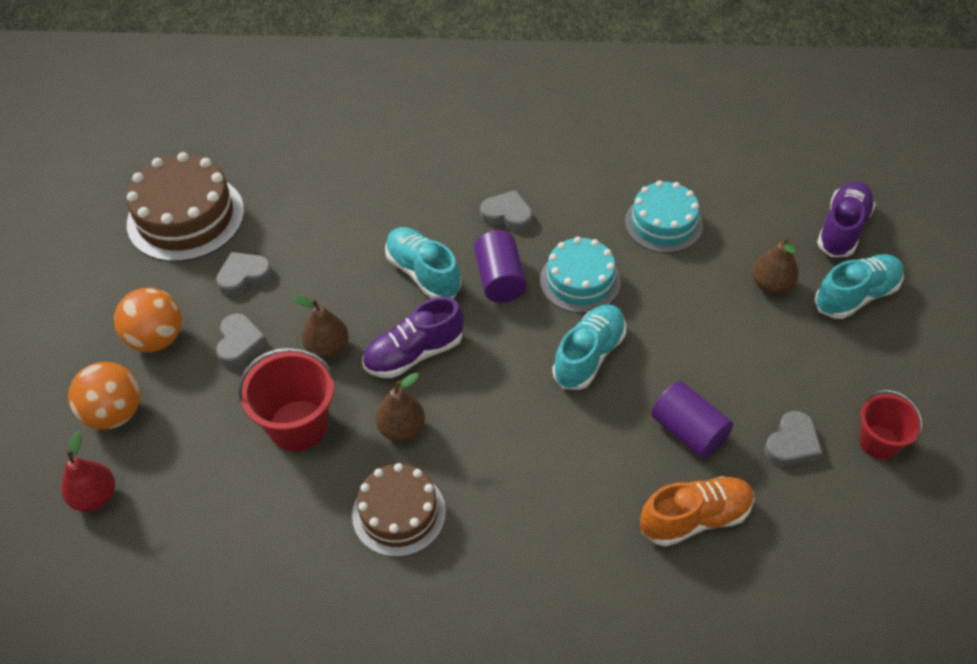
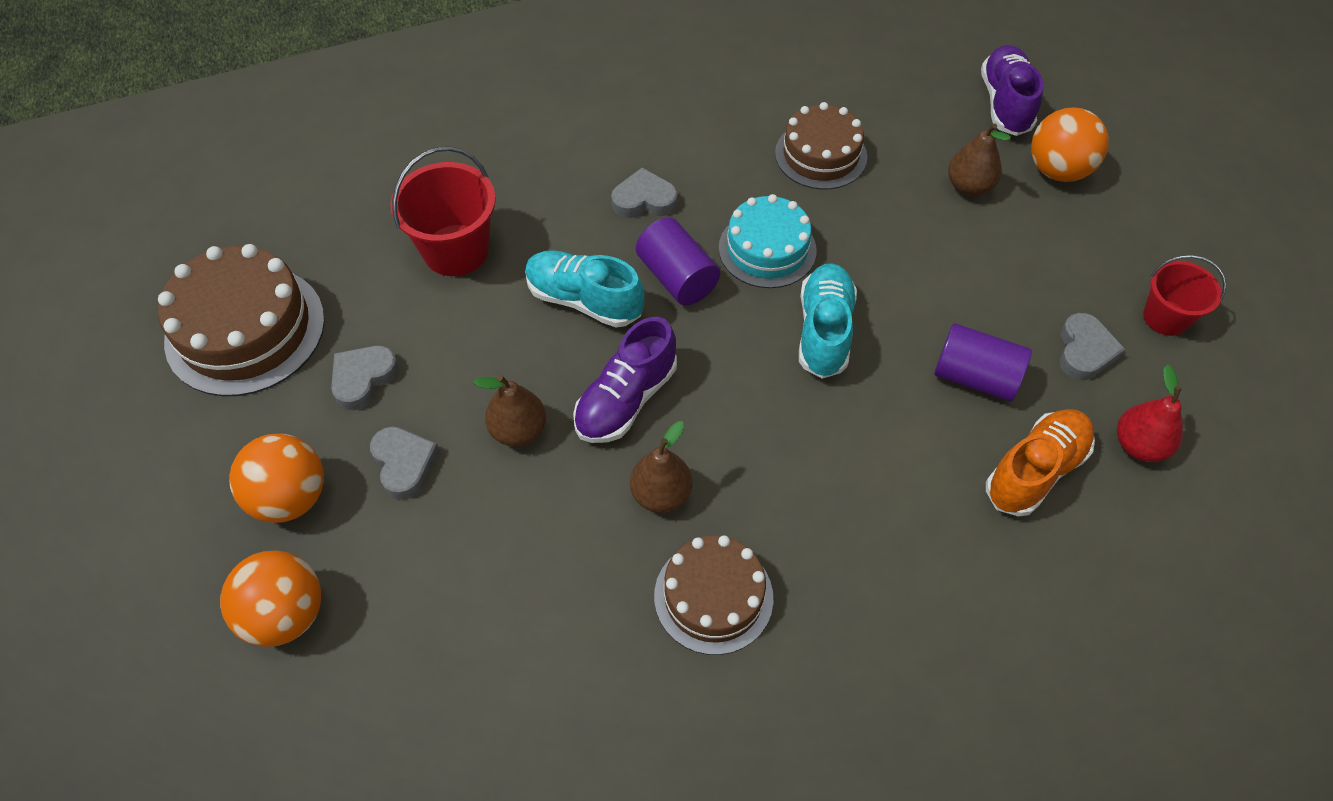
camera: 25 degrees left, 5 degrees up
(95, 497) = (318, 733): red pear -> red pear (1139, 445)
(298, 425) = (534, 538): red bucket -> red bucket (456, 250)
(663, 223) = (821, 155): turquoise cake -> brown cake
(856, 296) = (1057, 170): turquoise shoe -> orange ball

